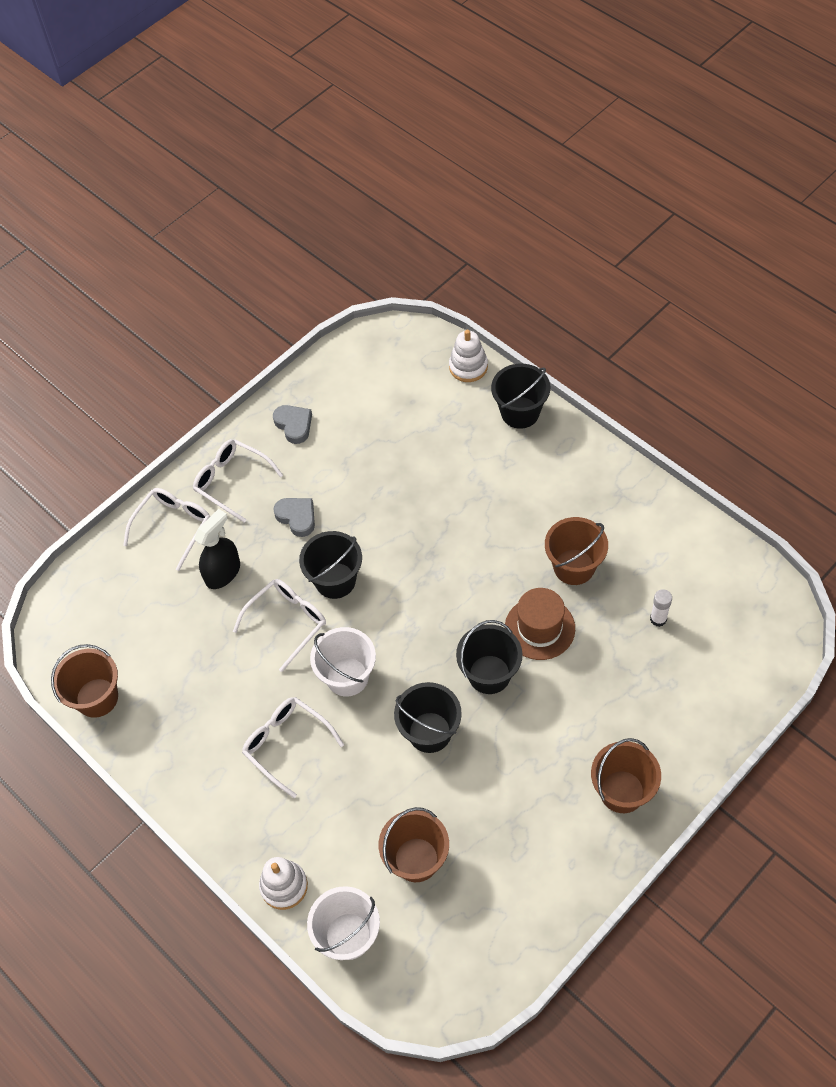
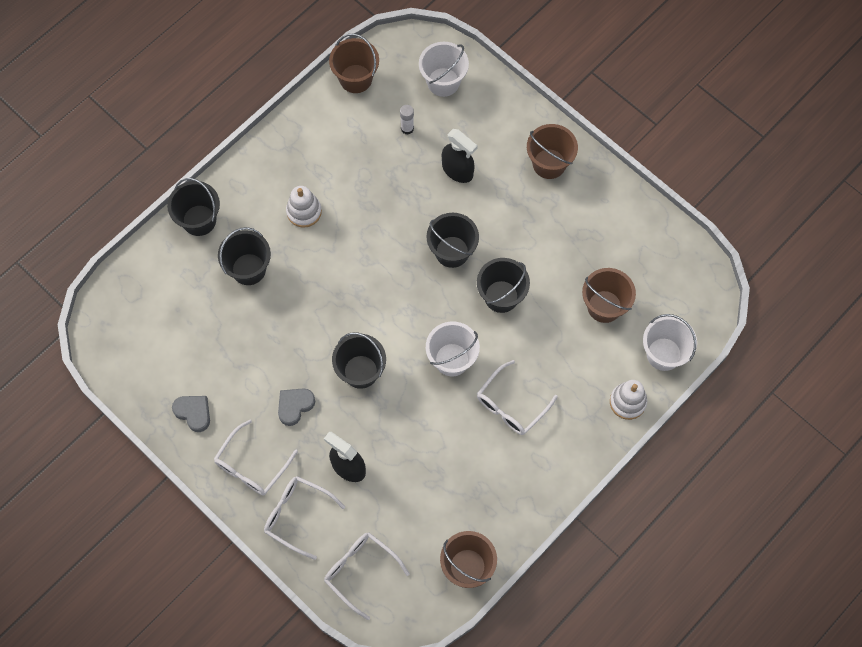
camera: 95 degrees left, 10 degrees up
(287, 622) = (400, 410): white glasses -> white glasses (360, 571)
(294, 425) = (193, 413): grey heart -> grey heart turned 75 degrees clockwise
(461, 463) = (248, 269): none -> black bucket
(468, 367) = (144, 261): white stacking toy -> white stacking toy (304, 211)
(539, 628) = (412, 213): brown hat -> none
(574, 567) = (357, 185): brown bucket -> brown bucket (356, 78)
(603, 679) = (457, 170): none -> black spray bottle
(731, 659) = (443, 82): none -> white bucket

